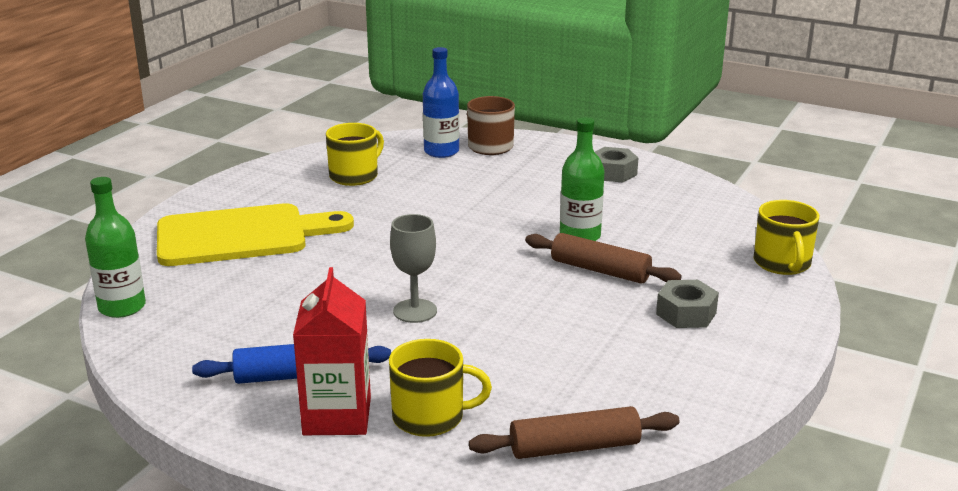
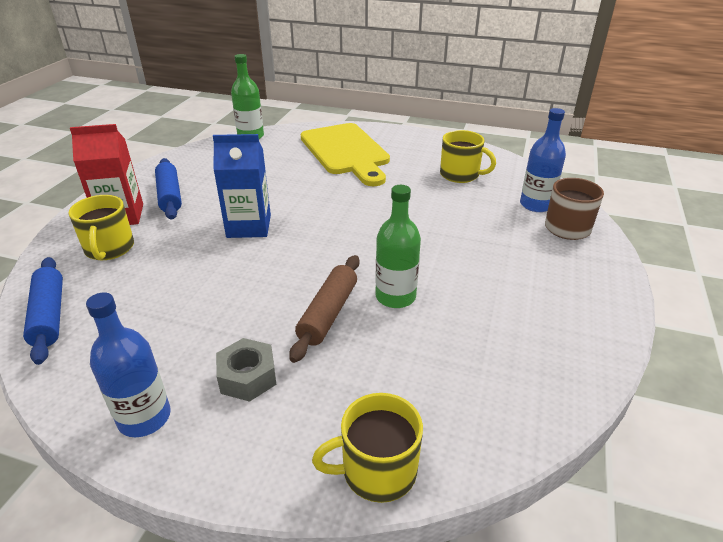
camera: 80 degrees right, 10 degrees up
(415, 311) = (249, 226): grey goblet -> blue carton
(574, 447) = (49, 315): brown rolling pin -> blue rolling pin
(613, 173) = (561, 311): grey nut -> none
(737, 365) = (144, 417): none -> blue bottle

